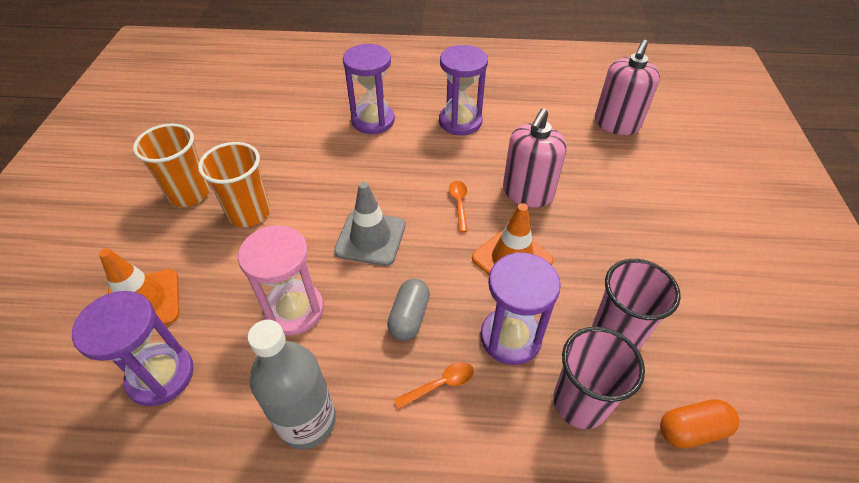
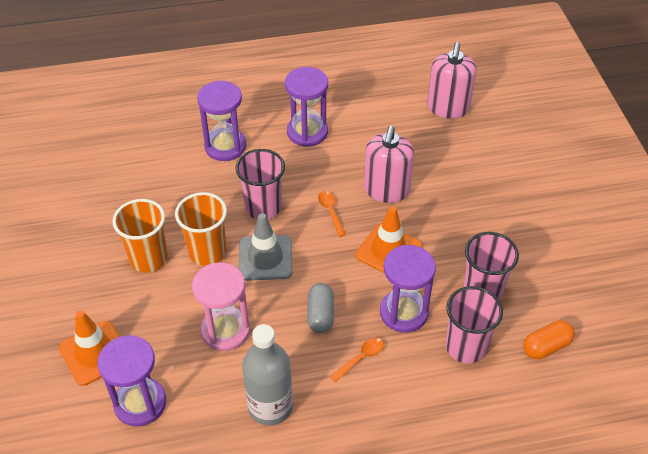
camera: 15 degrees left, 0 degrees up
(189, 194) = (84, 252): orange cup -> orange cup (207, 252)
(388, 185) = (263, 207): none -> pink cup

